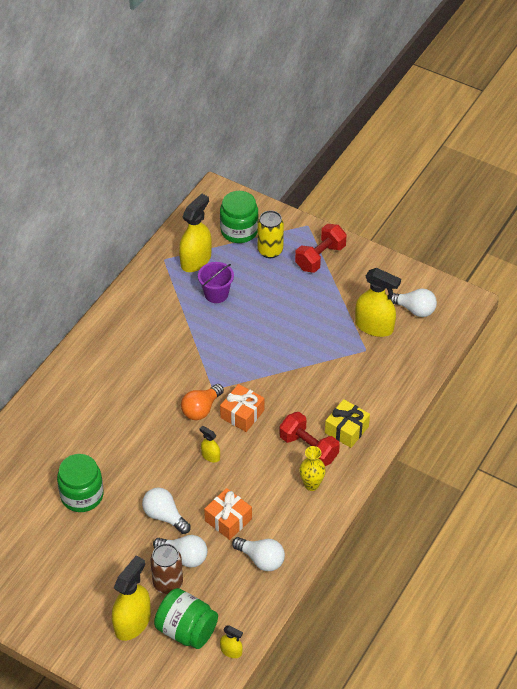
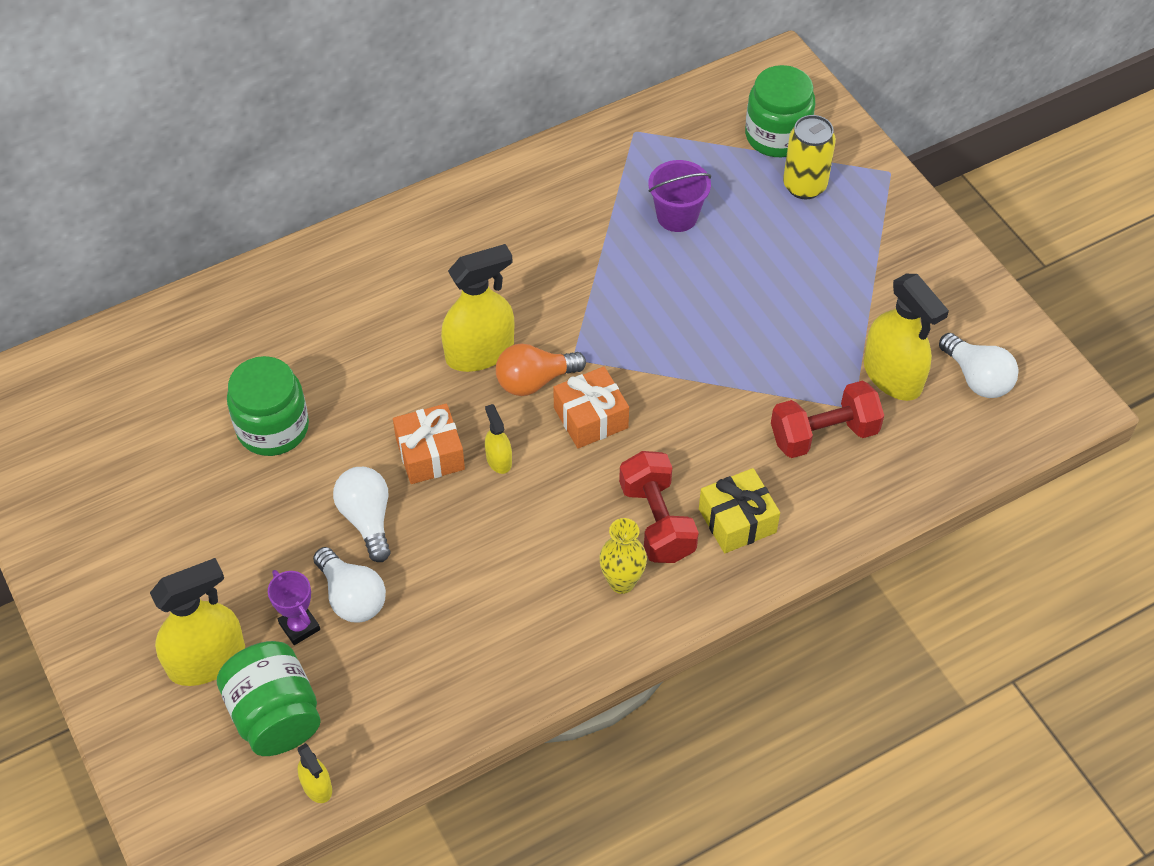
camera: 30 degrees right, 5 degrees up
(168, 583) = (299, 626): brown can -> purple trophy
(196, 260) = (681, 152): yellow spray bottle -> yellow spray bottle (480, 352)
(228, 520) = (456, 573): orange gift -> orange gift (430, 454)
(261, 559) = (463, 662): white light bulb -> none
(320, 257) = (877, 229): red dumbbell -> red dumbbell (823, 434)

